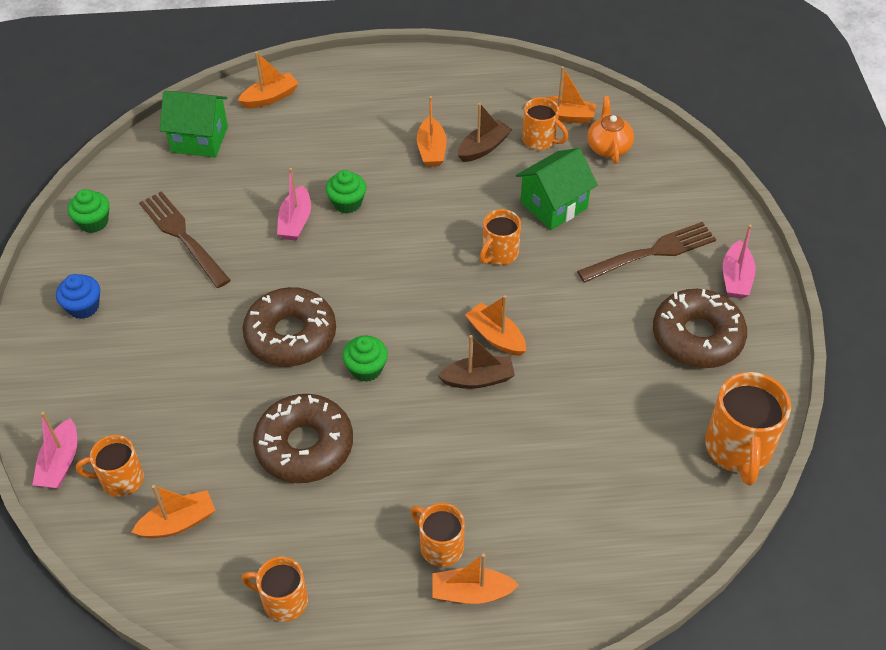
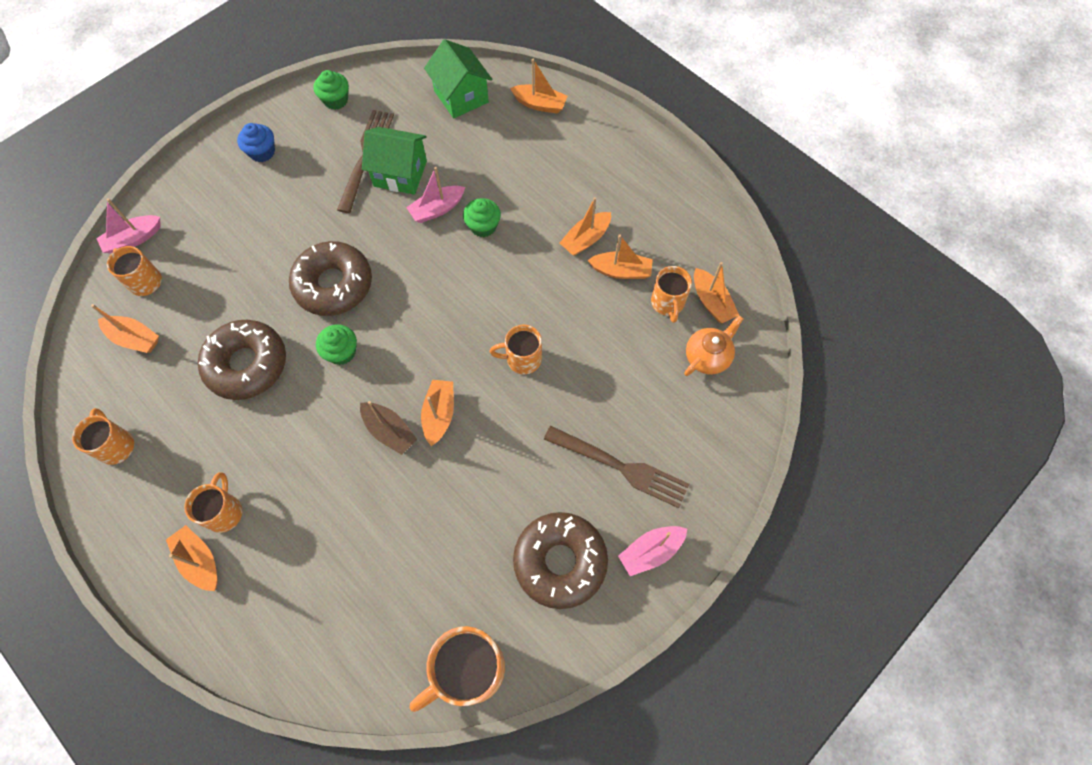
camera: 50 degrees right, 15 degrees up
(483, 148) = (621, 271): brown boat -> orange boat
(554, 205) = (606, 361): green house -> green house (400, 173)

